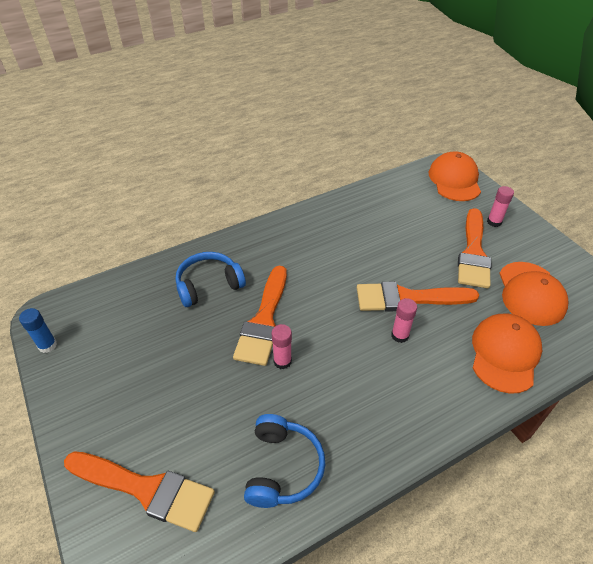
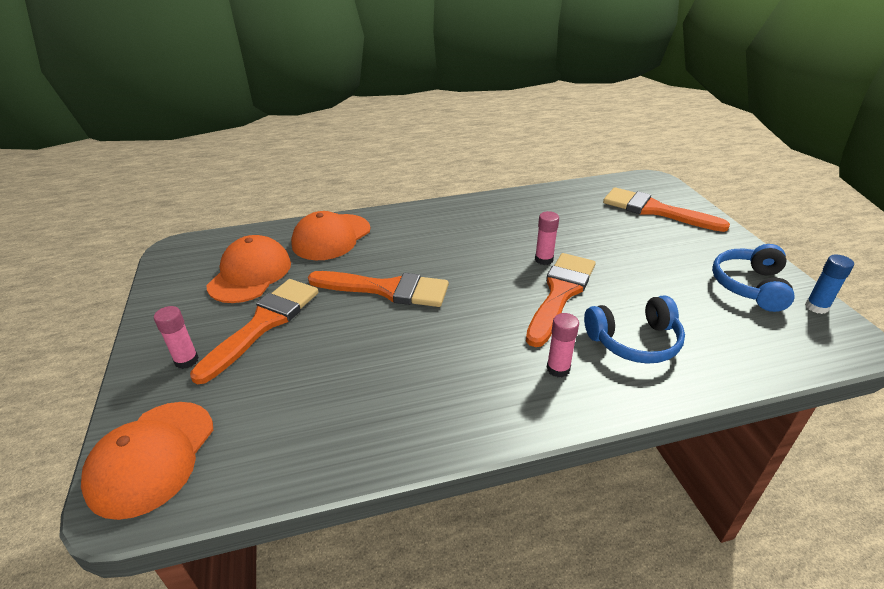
camera: 165 degrees left, 10 degrees down
(282, 467) = (552, 207): blue headphones -> blue headphones (749, 286)
(400, 335) = (418, 261): pink glue stick -> pink glue stick (558, 369)

